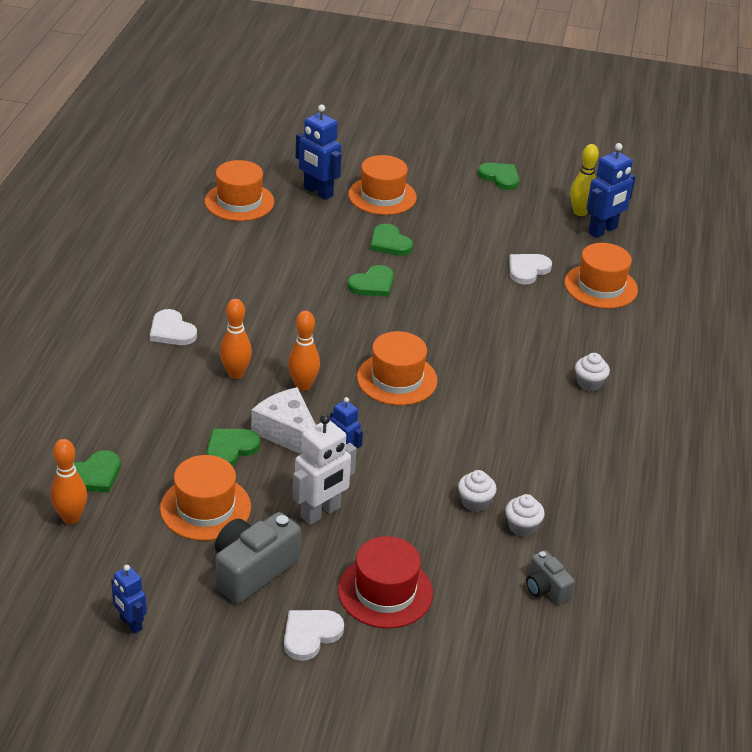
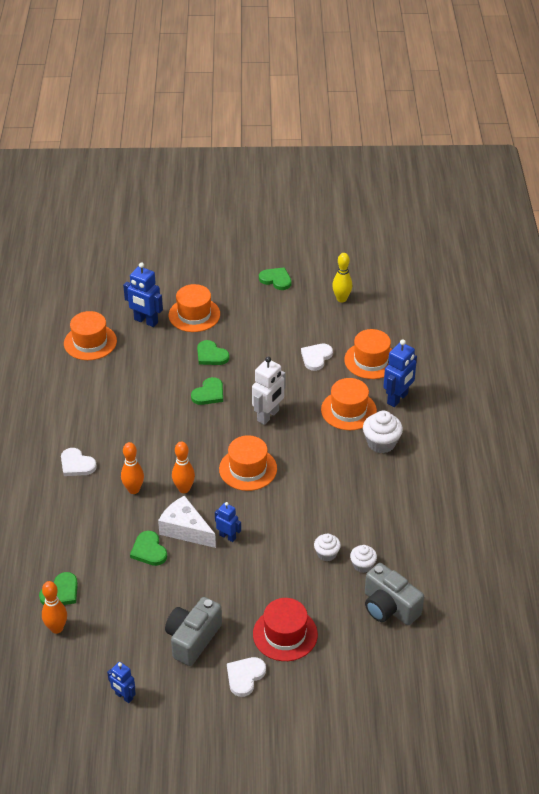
camera: 10 degrees left, 5 degrees up
(205, 508) = (146, 600): orange hat -> orange hat (348, 410)
(230, 449) = (149, 550): green heart -> green heart turned 60 degrees counterclockwise
(321, 512) = (225, 585): white robot -> white robot (268, 416)
(546, 588) = (389, 607): grey camera -> grey camera, size x1.79
(589, 383) = (381, 443): white cupcake -> white cupcake, size x1.60
(603, 230) = (361, 312): blue robot -> blue robot (397, 398)

